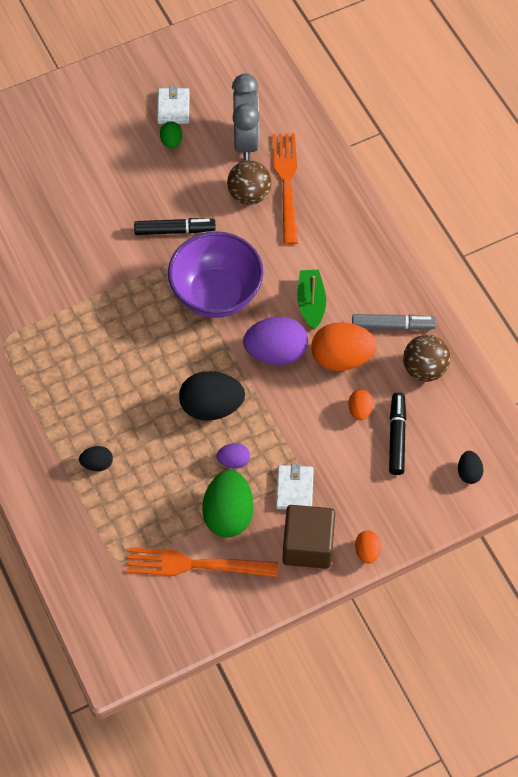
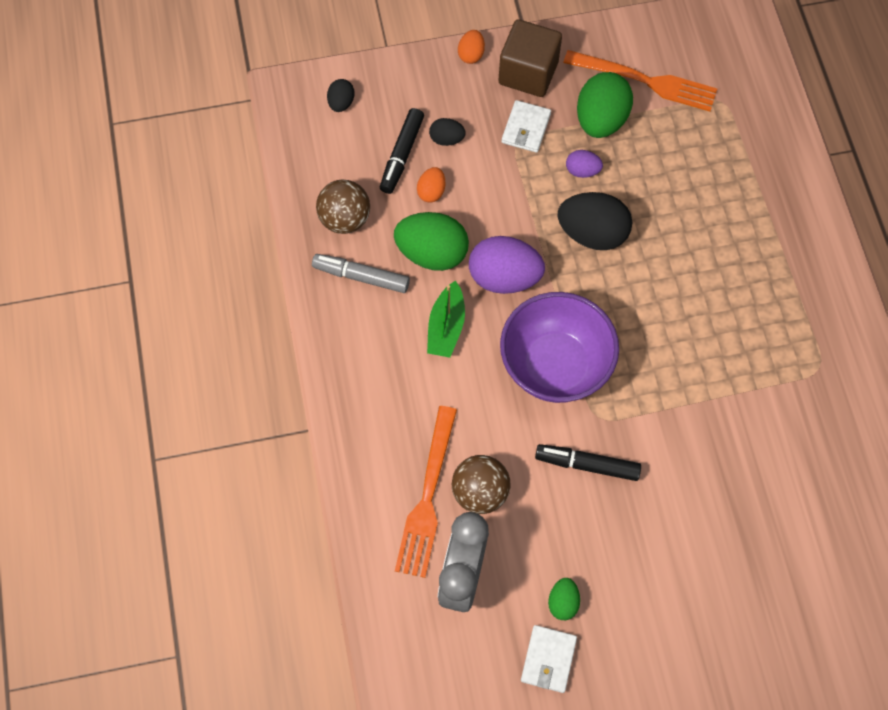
camera: 165 degrees left, 5 degrees up
(97, 464) = (730, 202): black egg -> black egg (446, 139)
(341, 358) = (432, 253): orange egg -> green egg

